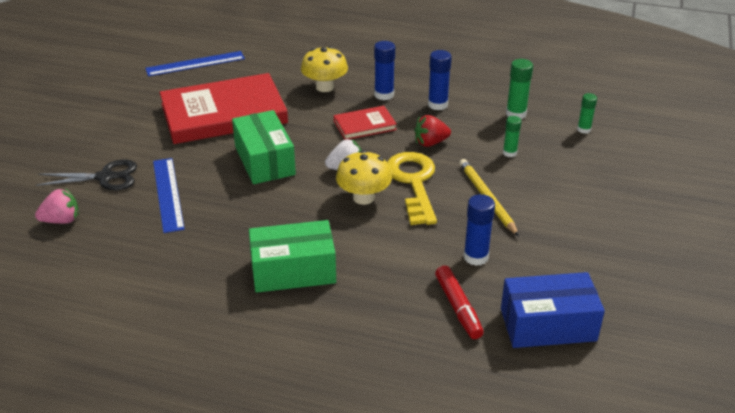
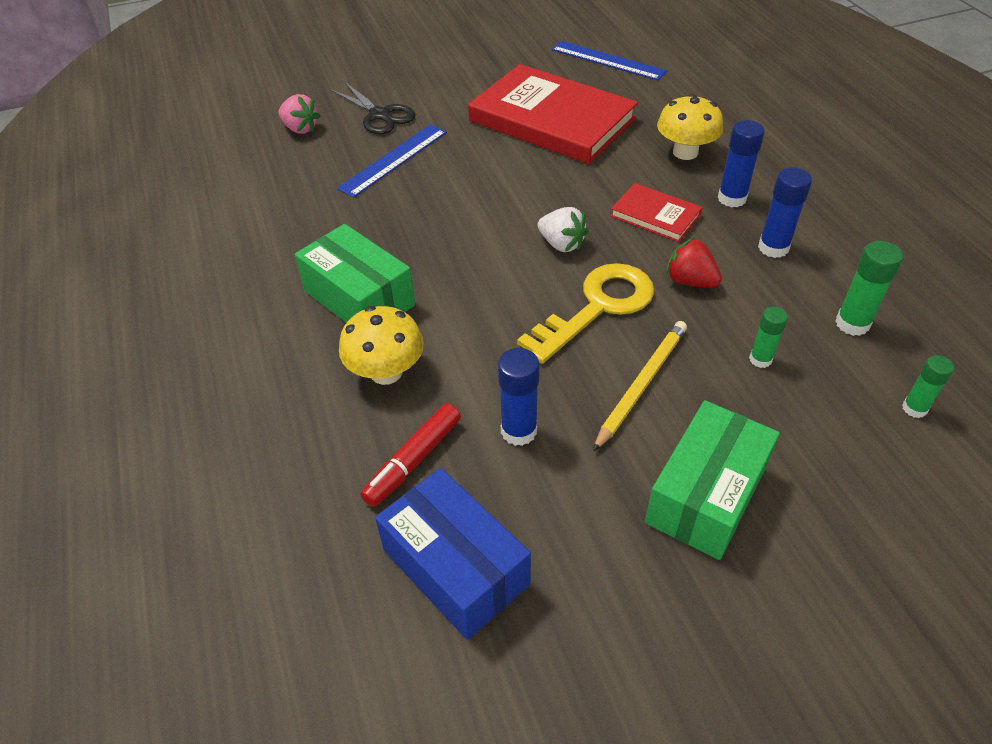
camera: 55 degrees right, 10 degrees up
(264, 160) = (509, 185): green box -> green box (706, 495)
(363, 197) = (527, 283): yellow mushroom -> yellow mushroom (386, 372)

